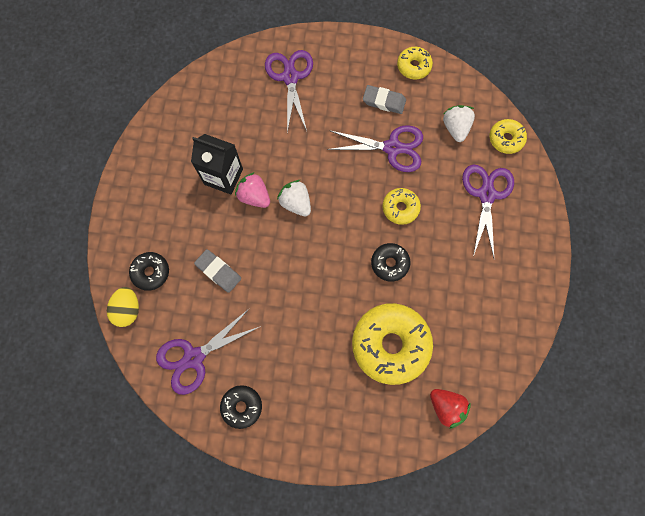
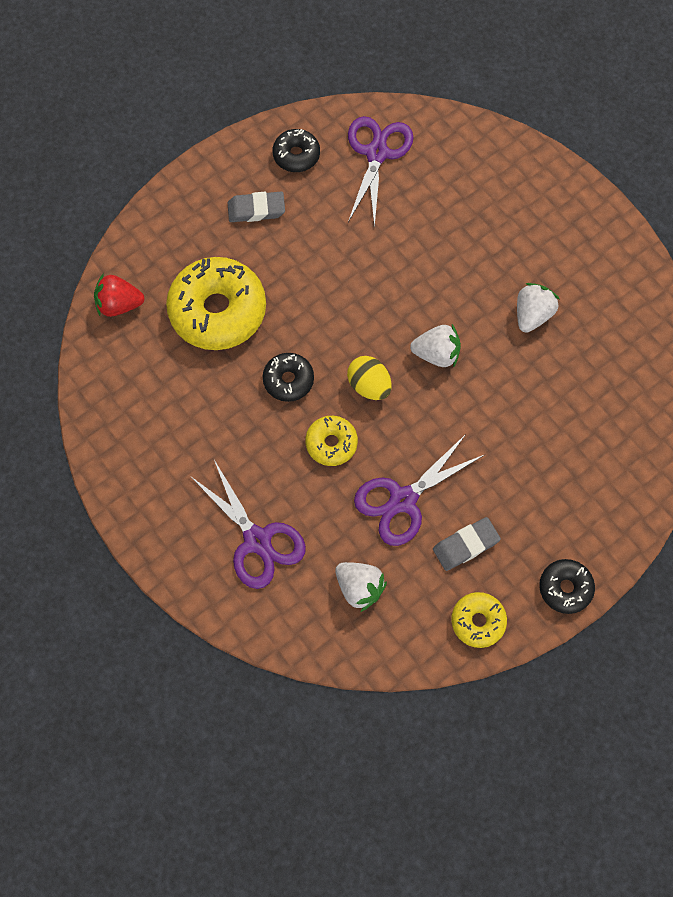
camera: 135 degrees right, 5 degrees down
(128, 309) = (474, 138): yellow egg -> yellow egg (369, 385)
(151, 272) = (492, 180): black donut -> black donut (565, 588)
(218, 272) = (436, 232): grey eraser -> grey eraser (256, 209)
(223, 176) = (532, 315): black carton -> white strawberry
(254, 196) = (482, 324): pink strawberry -> none
(290, 77) = (590, 477): purple scissors -> none
(505, 139) = (293, 627): yellow donut -> none

